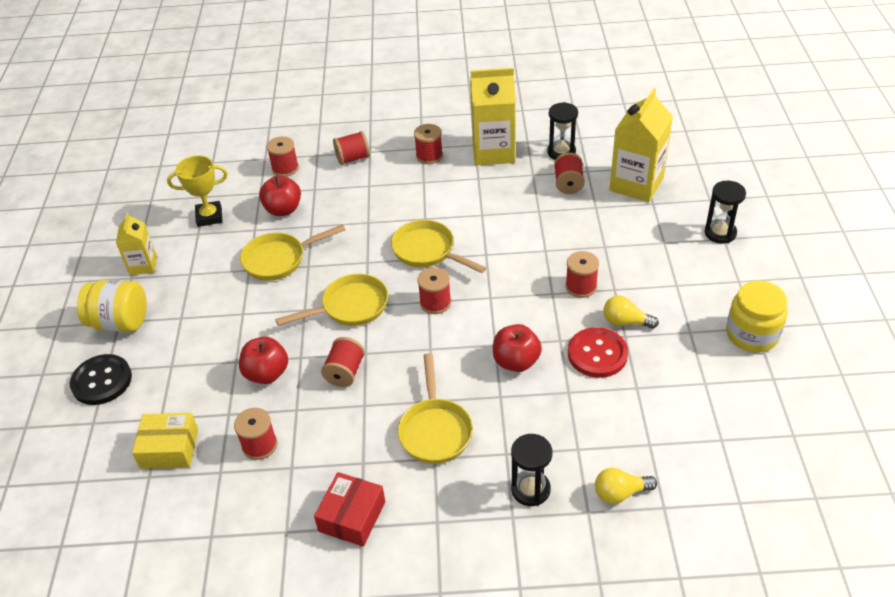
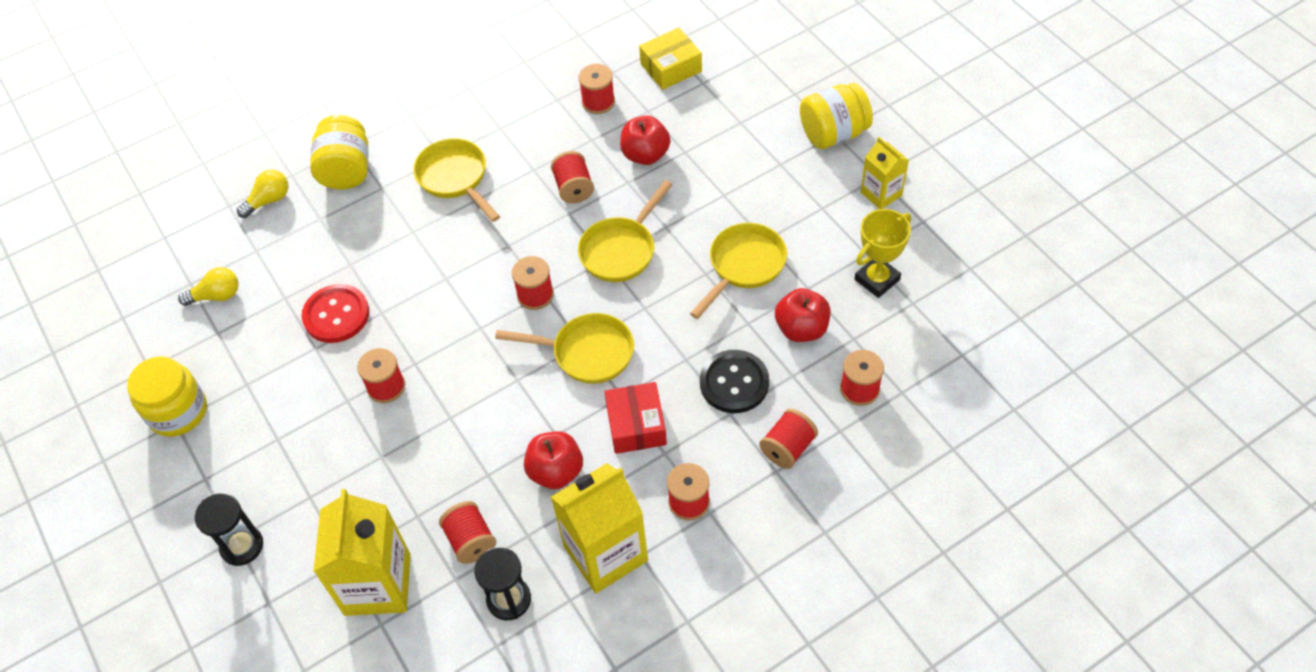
camera: 150 degrees right, 10 degrees up
(102, 381) = (787, 84): black button -> black button (734, 383)
(352, 516) = (481, 91): red box -> red box (636, 425)
(516, 361) = (415, 271): red apple -> red apple (556, 471)
(530, 489) = (346, 170): black hourglass -> yellow jar
(625, 322) = (320, 365): yellow light bulb -> yellow light bulb (216, 296)

